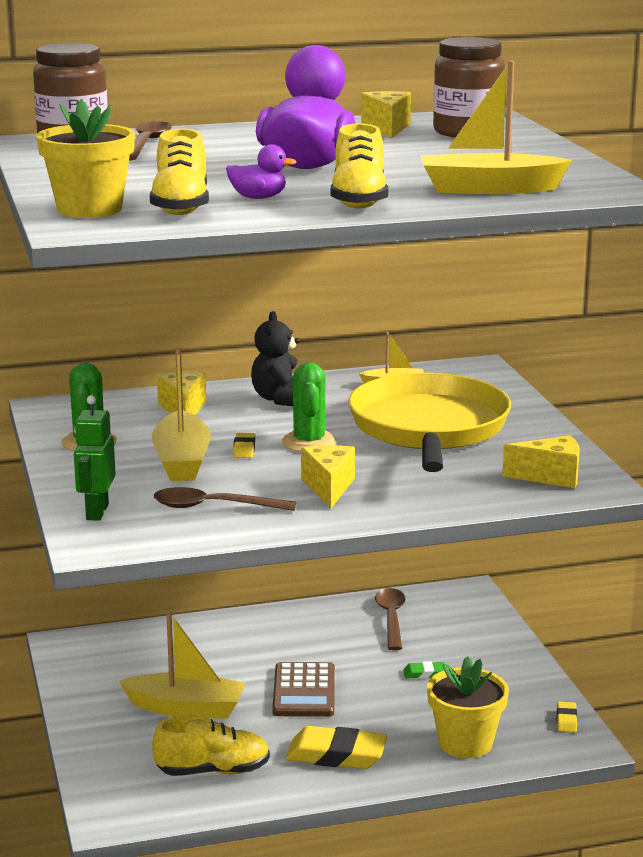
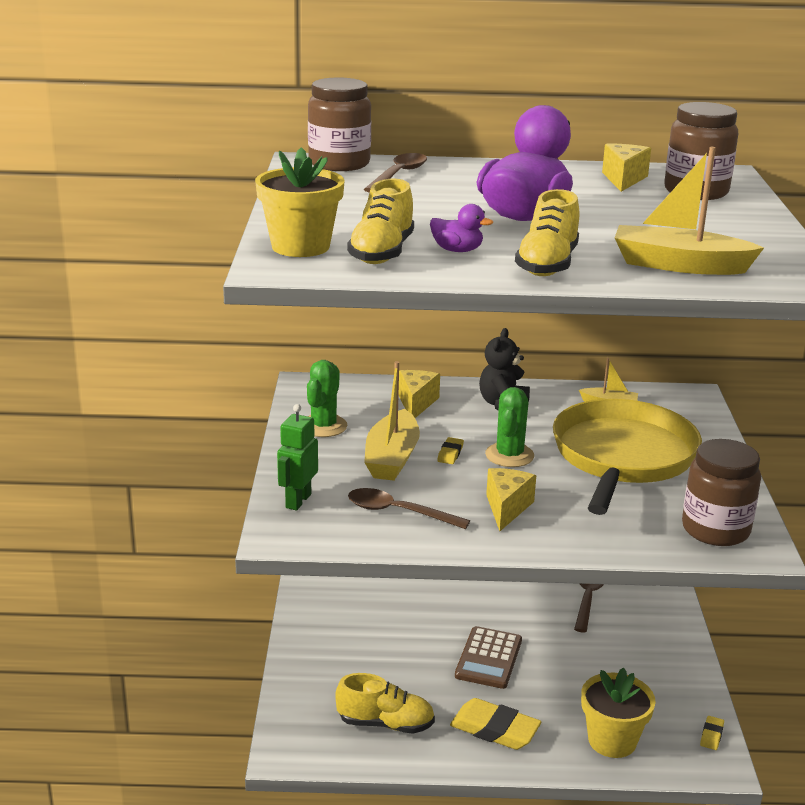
camera: 15 degrees right, 5 degrees up
(186, 708) = (385, 656): yellow boat -> none
(424, 673) = (598, 660): green eraser -> none
(550, 477) = (715, 530): yellow cheese -> brown jar

